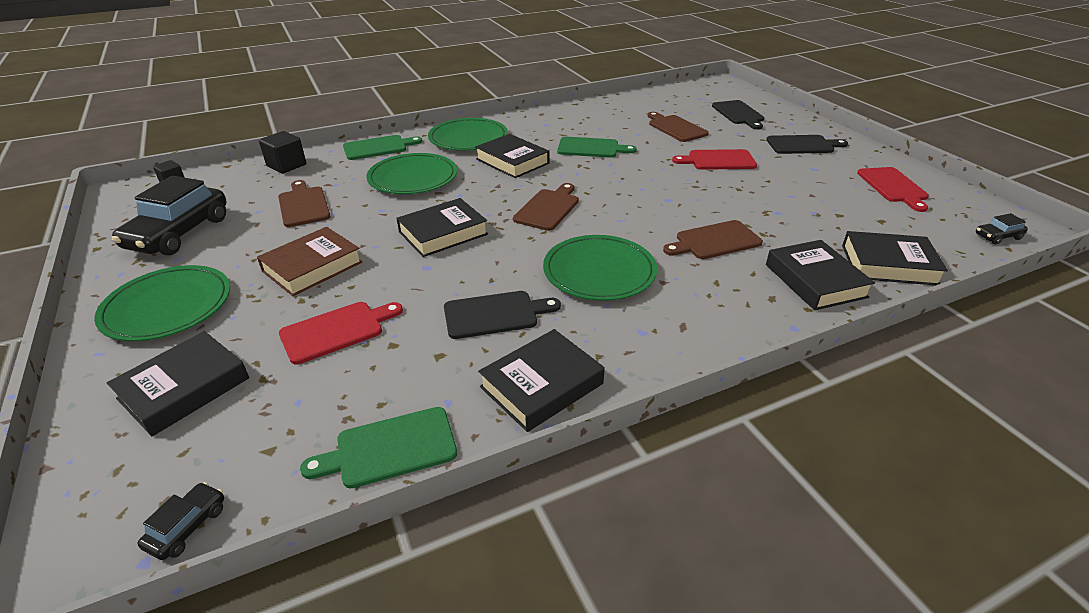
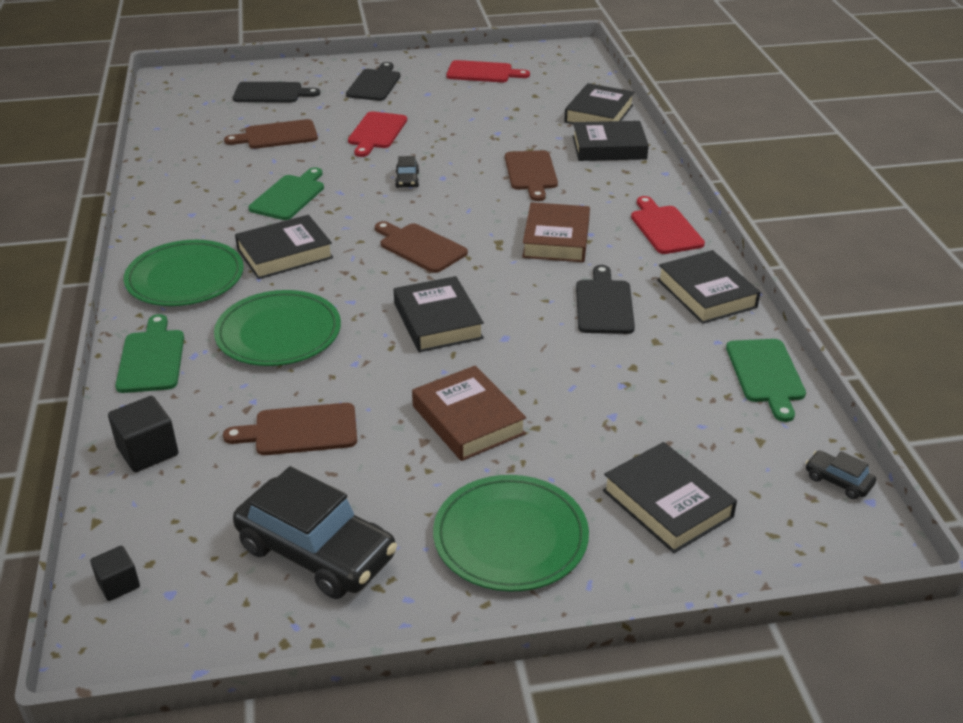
camera: 75 degrees left, 0 degrees up
(336, 331) = (600, 401): red cutting board -> red cutting board (665, 228)
(599, 271) = (556, 239): green plate -> brown book
(997, 236) = (579, 63): black car -> black car (407, 180)

